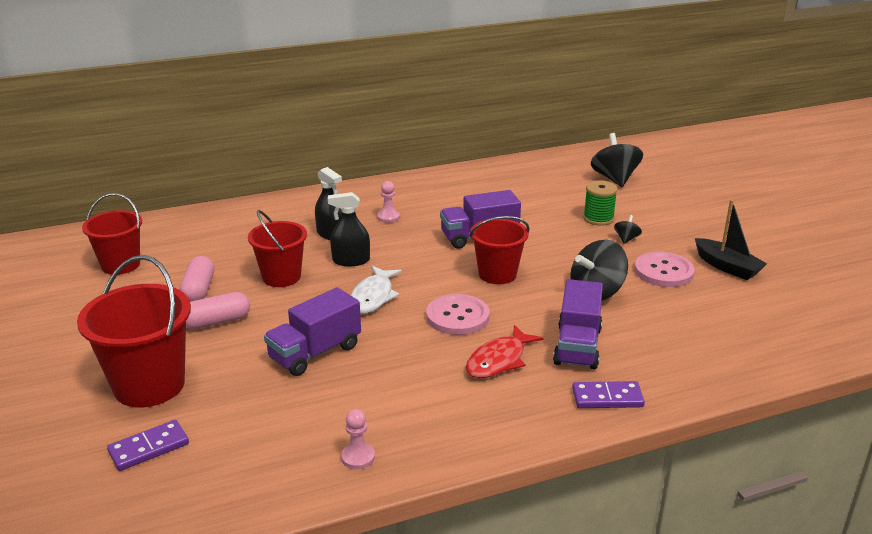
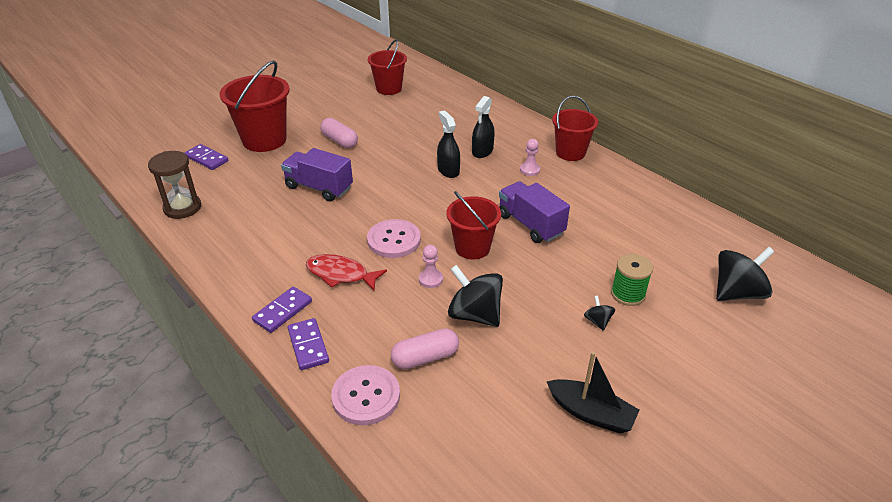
camera: 70 degrees right, 10 degrees up
(199, 290) = (374, 123): pink capsule -> pink capsule (425, 358)
(269, 482) = (182, 208): none -> brown hourglass
(281, 277) = (407, 148): red bucket -> red bucket (570, 153)
(358, 457) = (210, 235): pink pawn -> pink pawn (430, 279)
(373, 297) = (402, 193): white fish -> none
(544, 409) = (282, 311): none -> purple domino
(577, 346) = (379, 316): purple truck -> none
(626, 239) = (597, 321): black spinning top -> black spinning top turned 105 degrees counterclockwise
(663, 271) = (546, 359): pink button -> pink button (366, 396)
(727, 267) = (591, 413): black boat -> black boat turned 90 degrees counterclockwise

